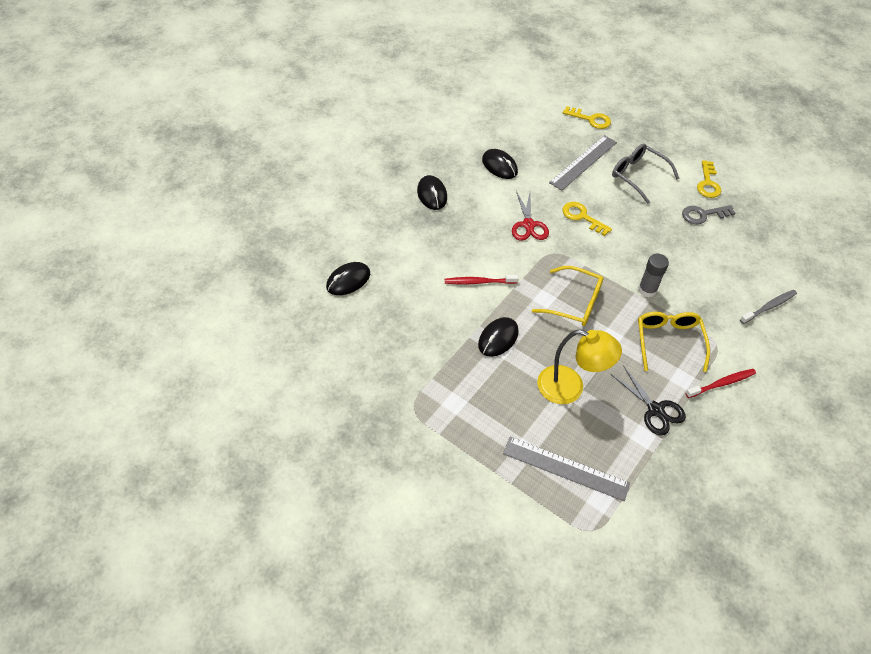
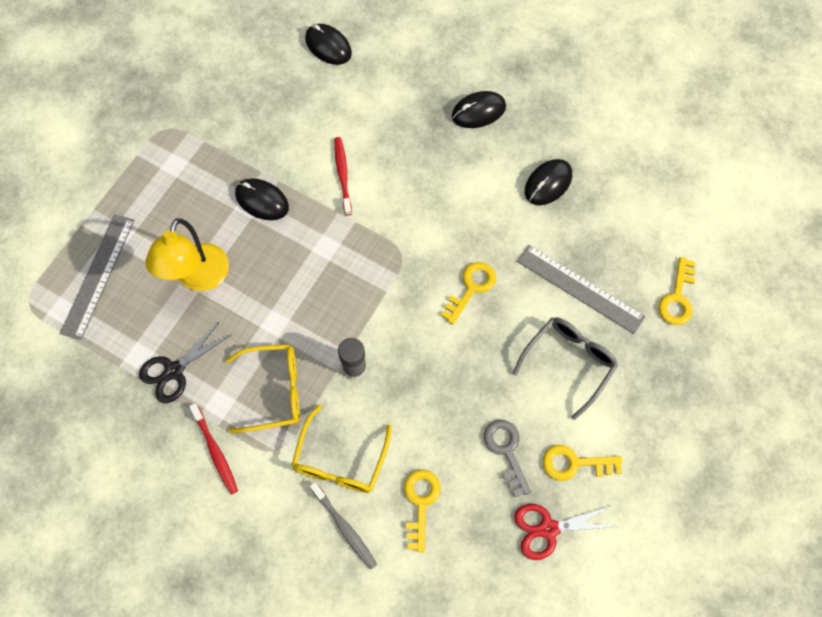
camera: 85 degrees right, 15 degrees up
(528, 225) = (445, 224): red scissors -> red scissors (548, 529)
(574, 303) = (323, 281): yellow glasses -> yellow glasses (340, 460)
(745, 263) = (420, 503): none -> yellow key

